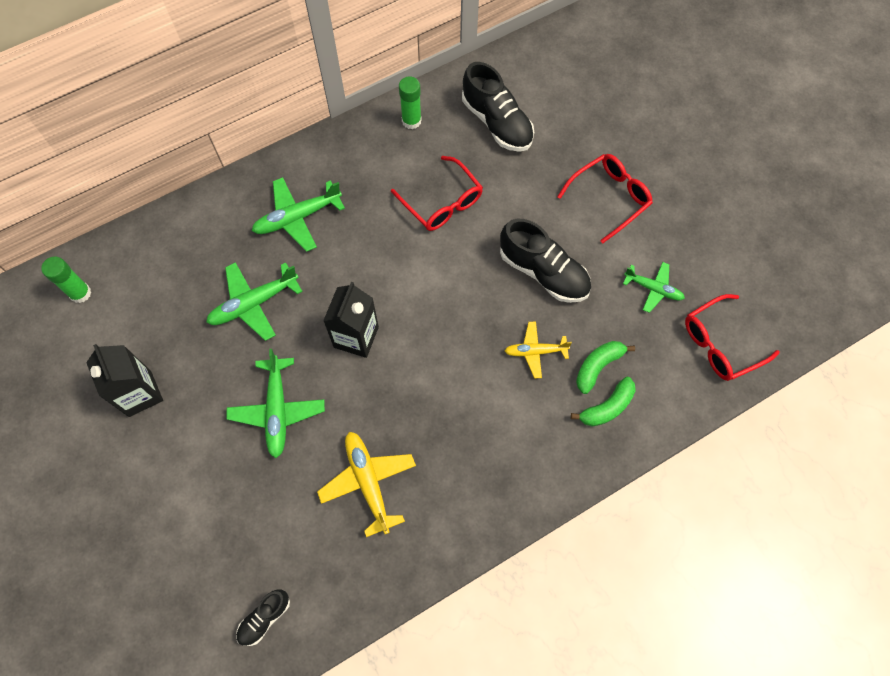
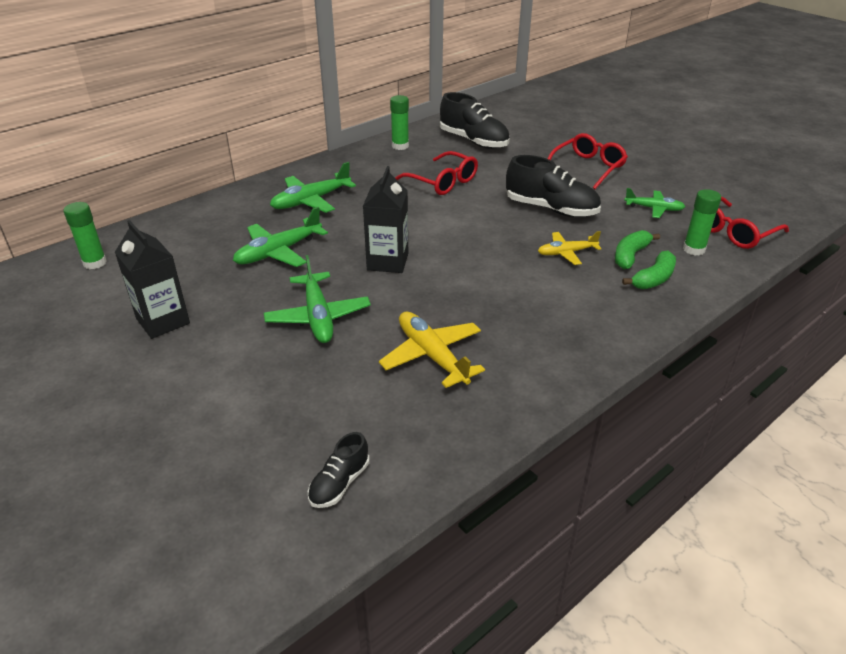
camera: 10 degrees left, 30 degrees down
(666, 367) = (694, 249): none -> green glue stick

